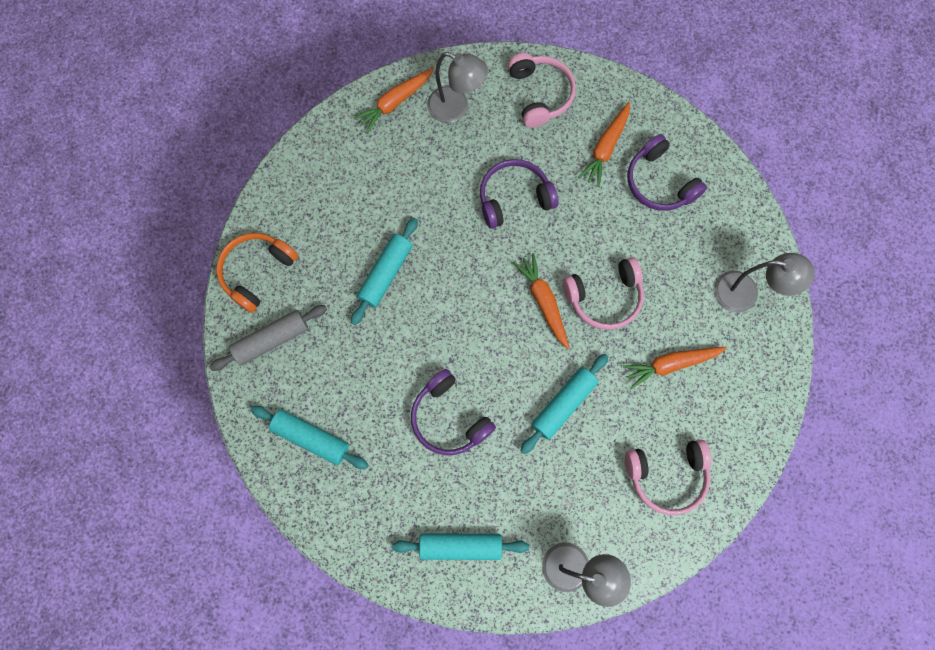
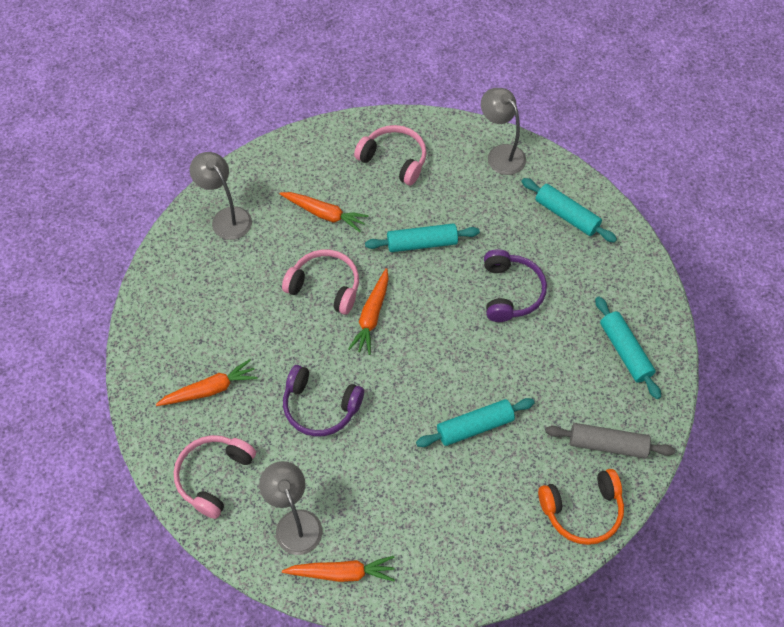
camera: 140 degrees left, 15 degrees down
(659, 182) = (200, 332): purple headphones -> none

